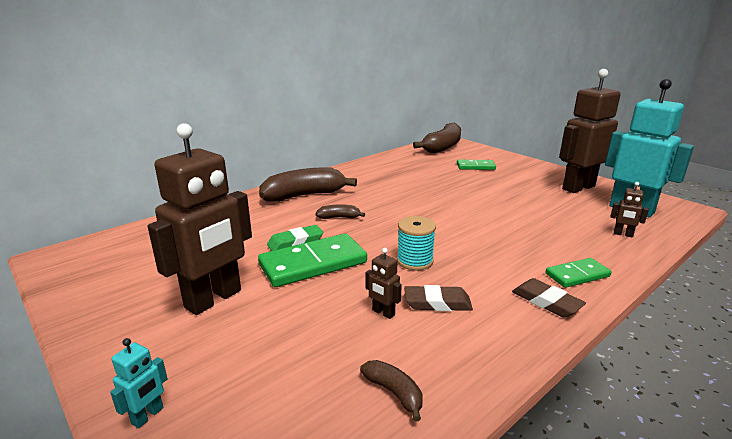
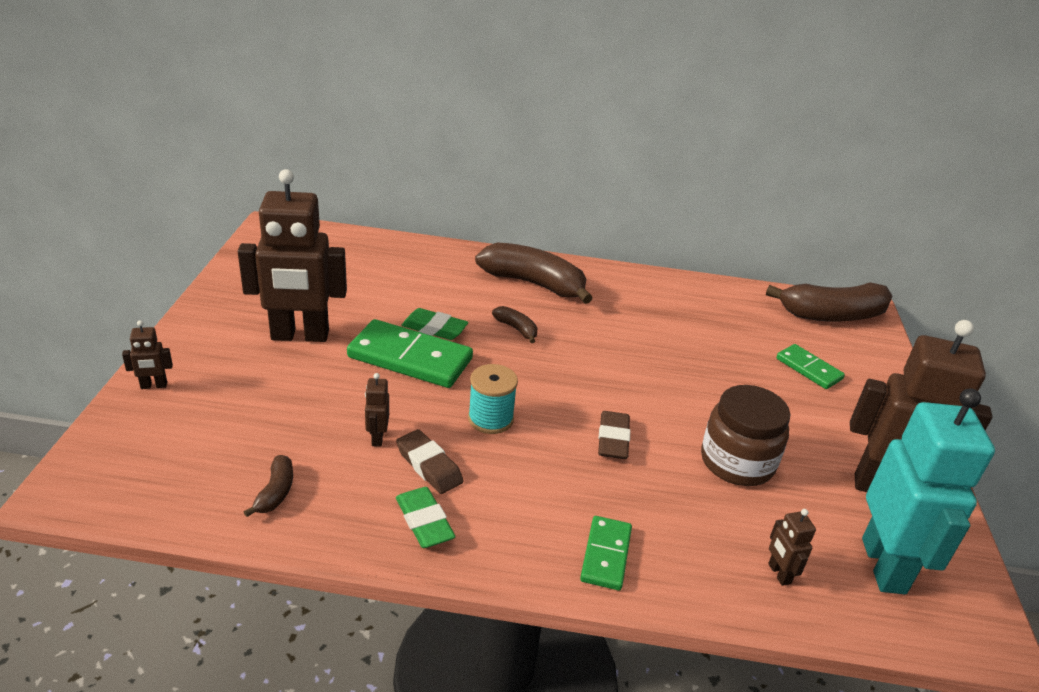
camera: 45 degrees right, 10 degrees up
(148, 416) = (154, 386): turquoise robot -> brown robot
(495, 329) = (424, 521): none -> green eraser
(529, 209) = (737, 462): none -> brown jar
(546, 302) = (516, 545): brown eraser -> brown eraser (613, 439)
(577, 275) = (606, 555): green domino -> green domino turned 75 degrees clockwise

